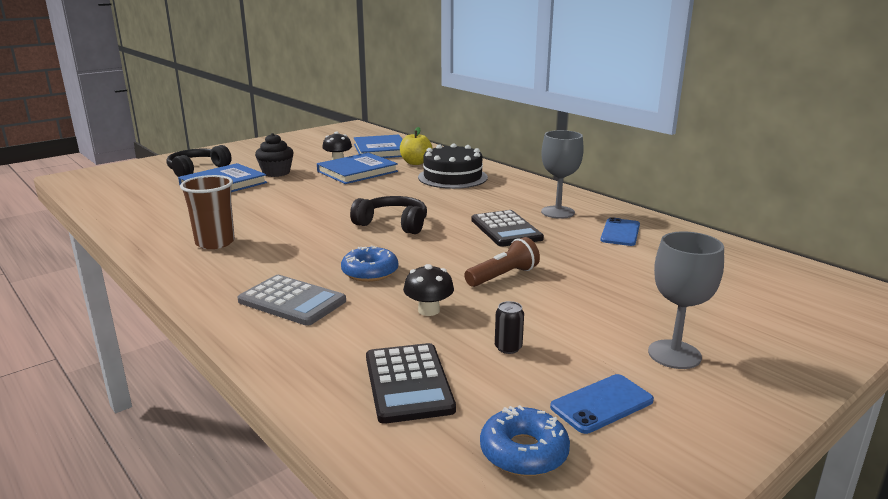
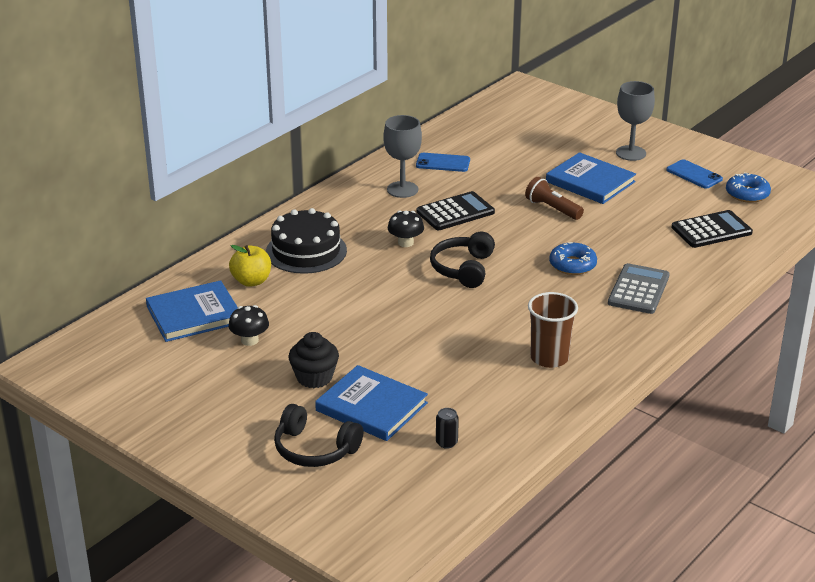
camera: 100 degrees left, 10 degrees up
(357, 171) = (297, 317): blue book -> blue book (590, 182)
(428, 310) = (621, 233): black mushroom -> black mushroom (405, 243)
(508, 348) = (654, 202): black can -> black can (446, 442)

